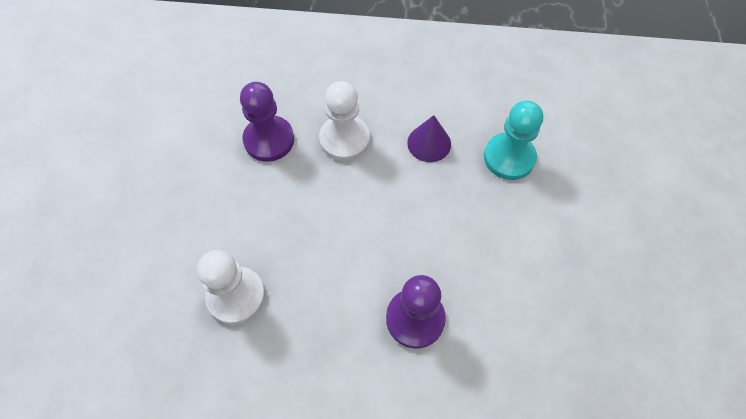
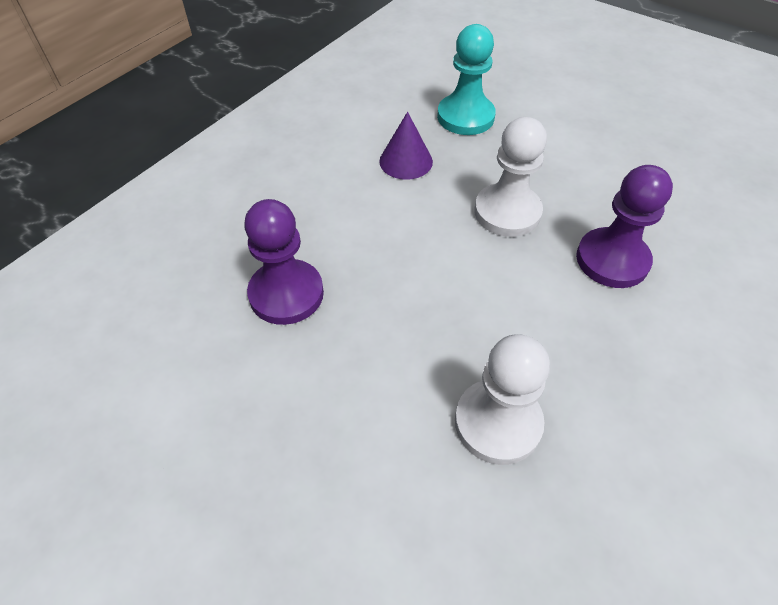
camera: 60 degrees left, 10 degrees down
(344, 139) = (345, 223): white pawn -> white pawn (507, 212)

